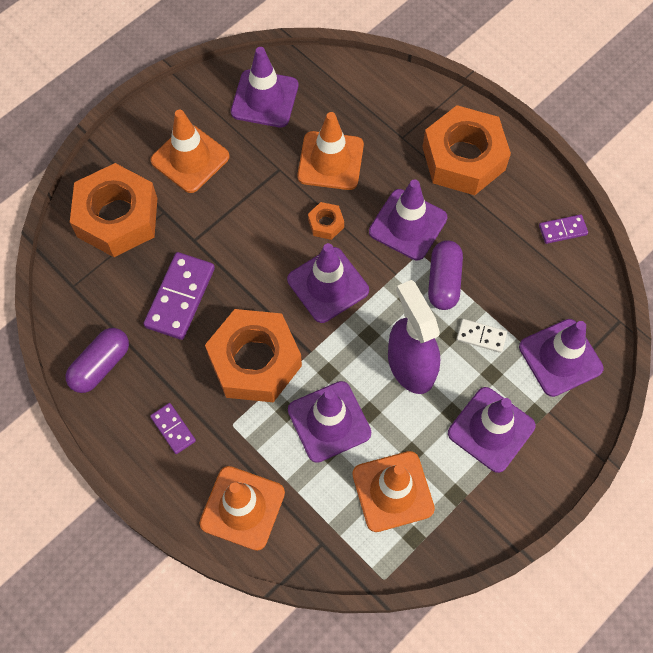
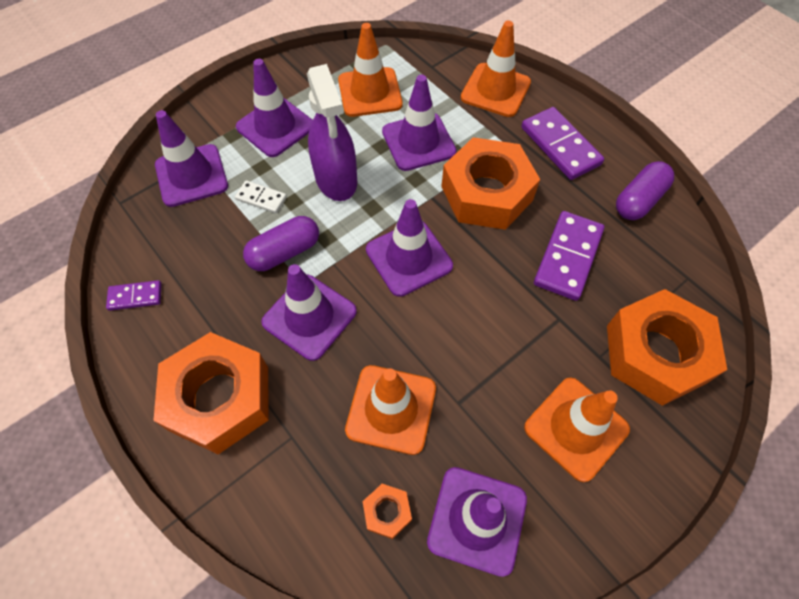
camera: 175 degrees left, 5 degrees down
(173, 429) = (560, 146): purple domino -> purple domino, size x1.85
(326, 224) = (405, 326): orange nut -> orange nut (387, 512)
(443, 281) = (284, 252): purple capsule -> purple capsule turned 45 degrees clockwise

